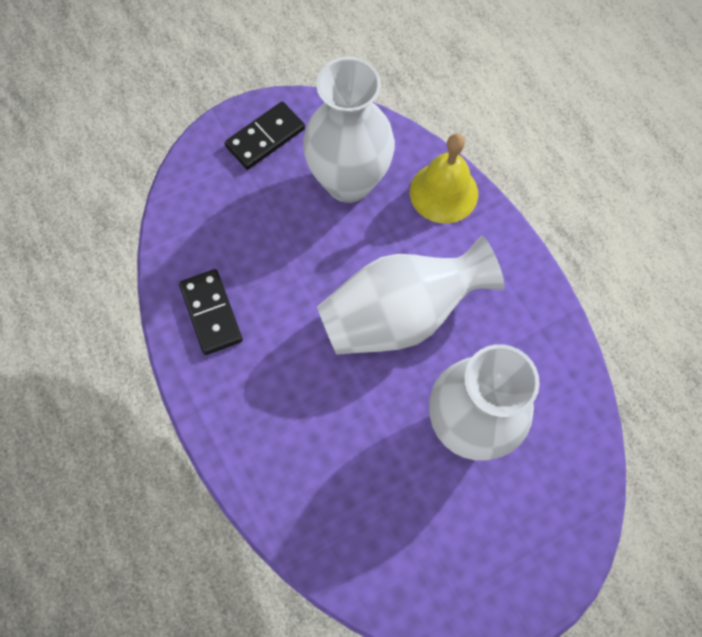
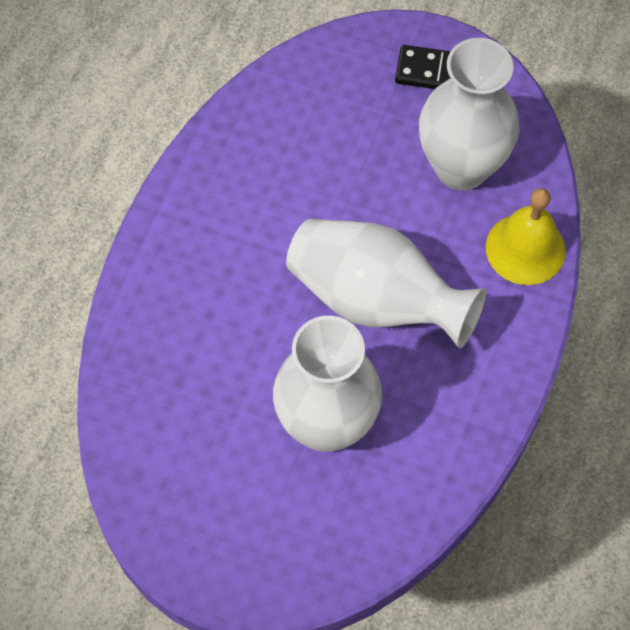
camera: 50 degrees right, 5 degrees down
(211, 313) = (245, 158): black domino -> none

